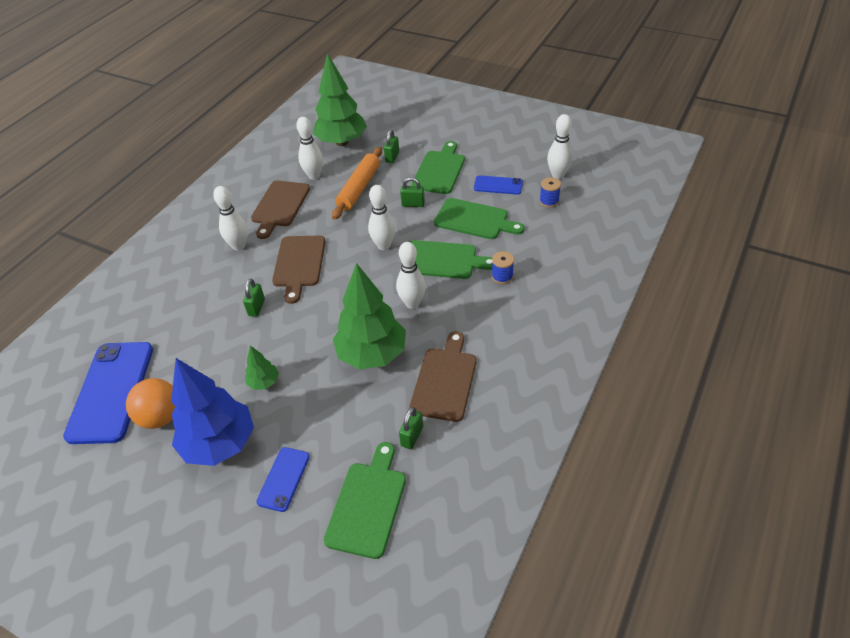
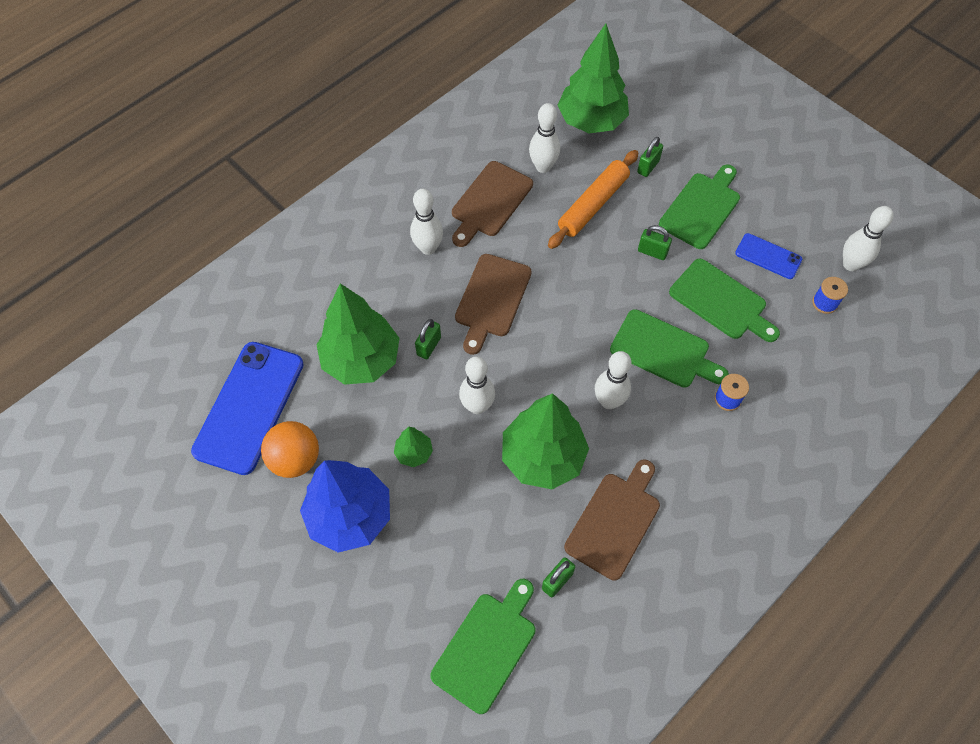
camera: 15 degrees right, 15 degrees up
(202, 332) = (361, 360): none -> green tree
(284, 479) = (407, 584): blue phone -> none
(384, 245) = (599, 304): white bowling pin -> white bowling pin (477, 406)

